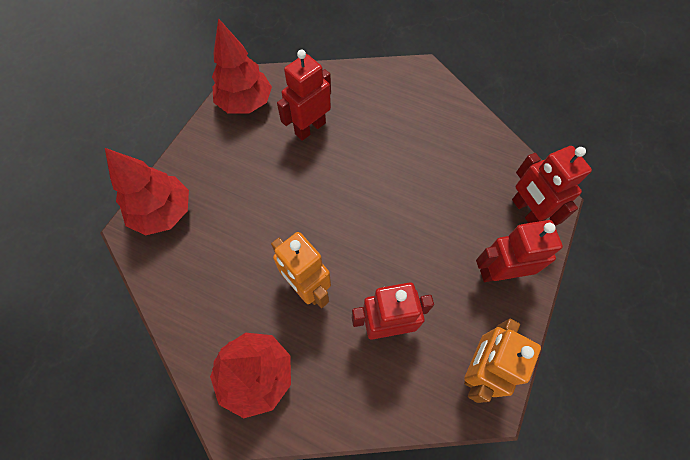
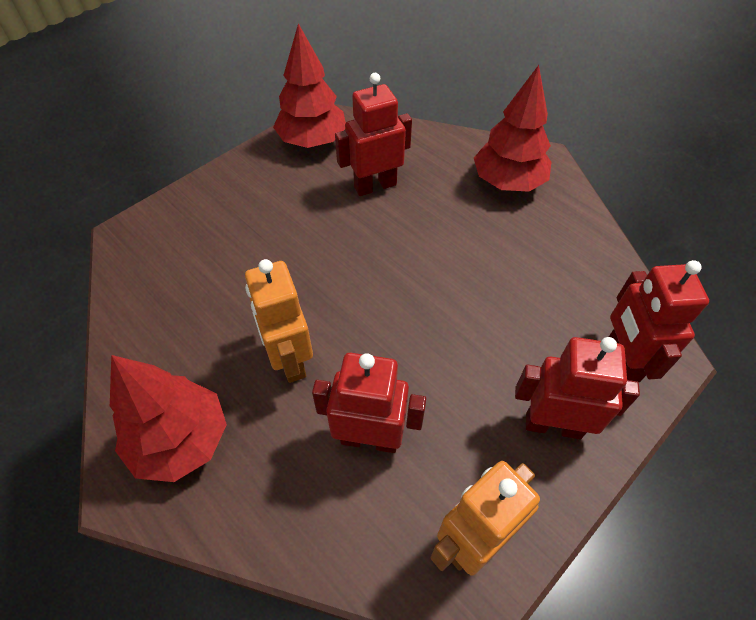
camera: 20 degrees right, 10 degrees down
(163, 213) = (166, 228): red tree -> red tree (508, 182)

